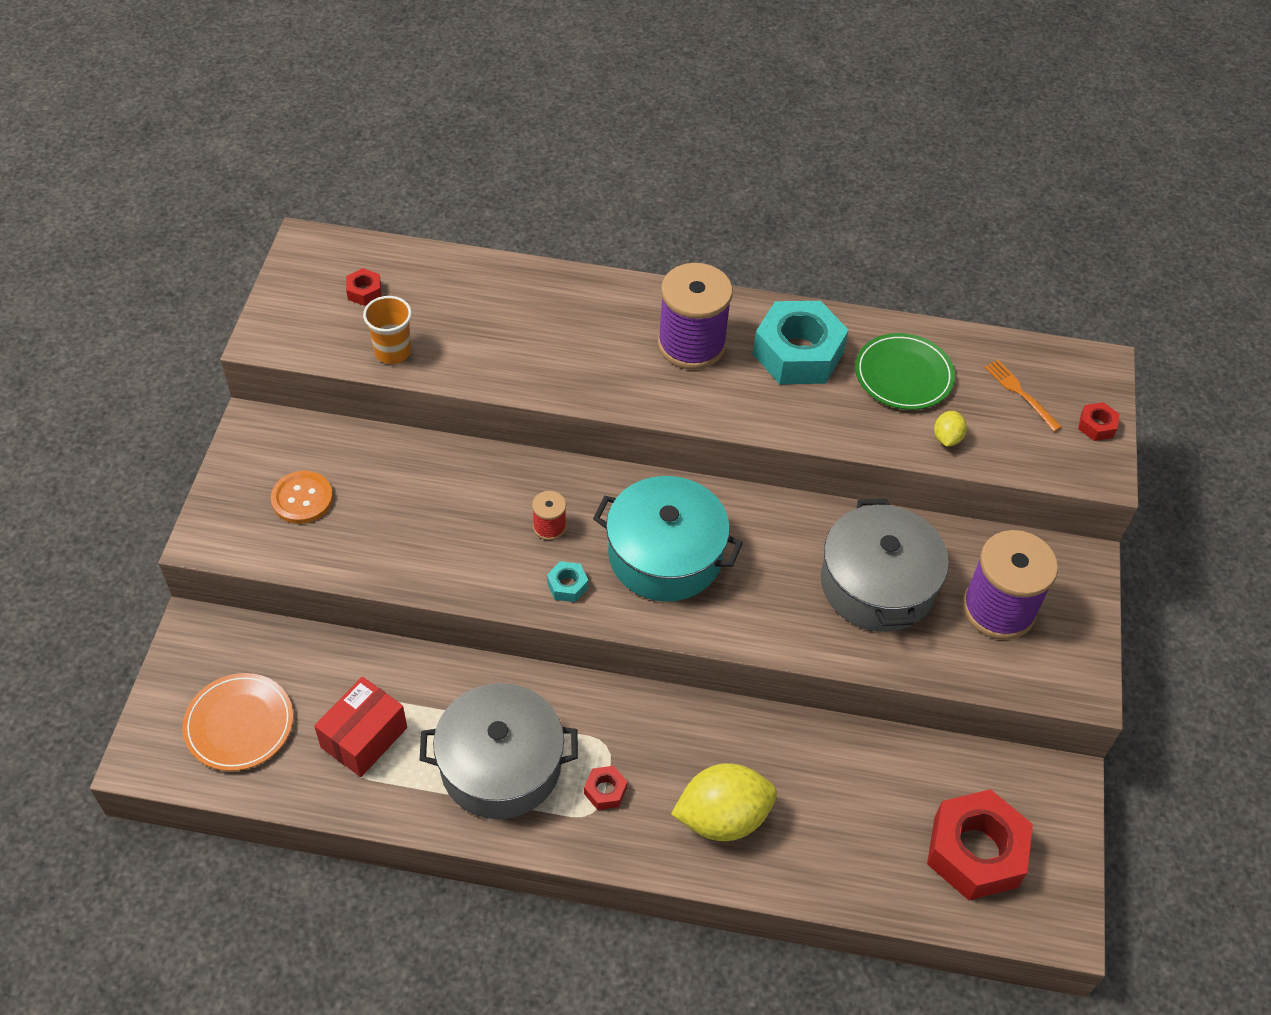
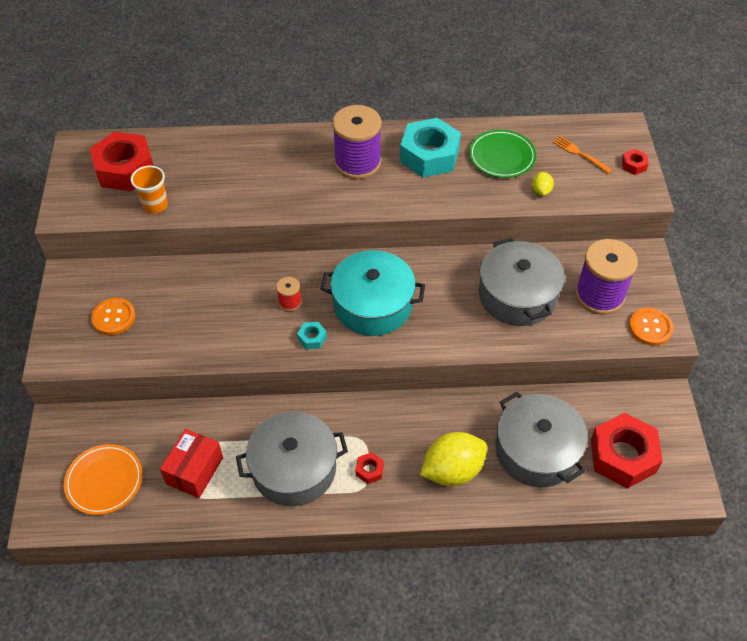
camera: 10 degrees left, 0 degrees up
(364, 291) = (125, 169): red nut -> red nut, size x2.36
(851, 816) = (536, 451): none -> grey pot
(1060, 672) = (650, 327): none -> orange button

